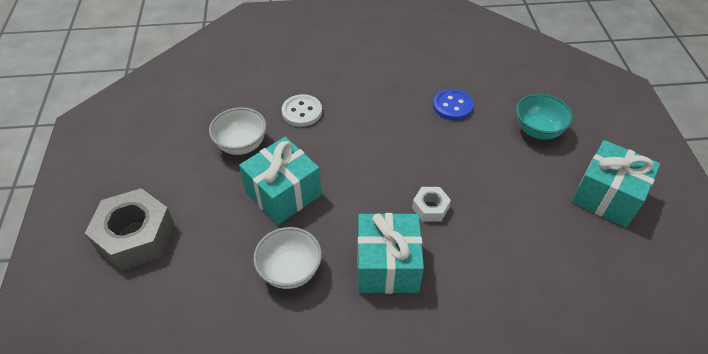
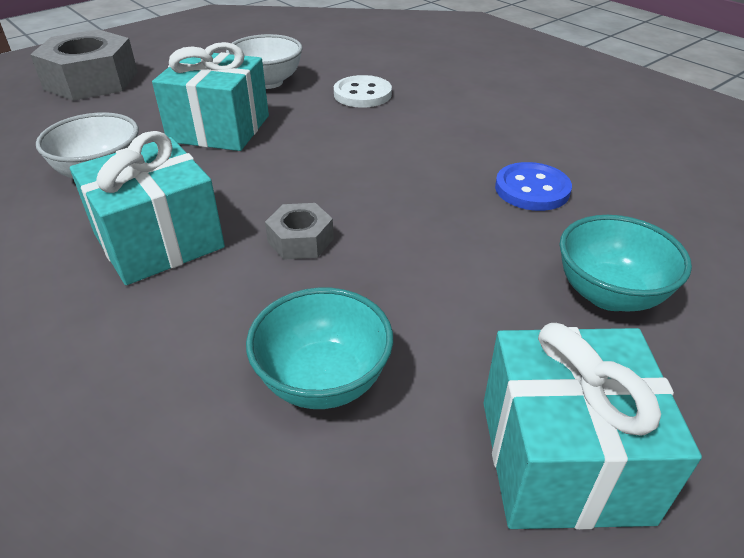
camera: 55 degrees right, 10 degrees down
(430, 208) = (300, 240): white nut -> grey nut
(531, 244) = (323, 380): none -> turquoise bowl

